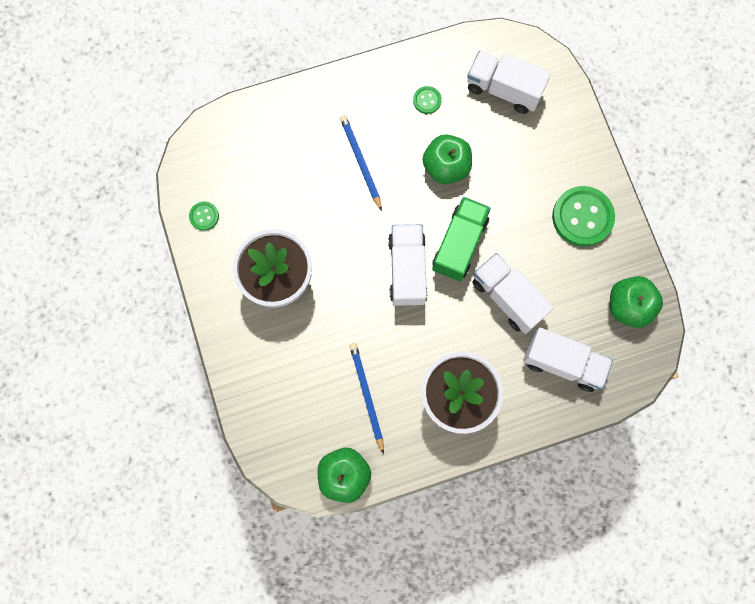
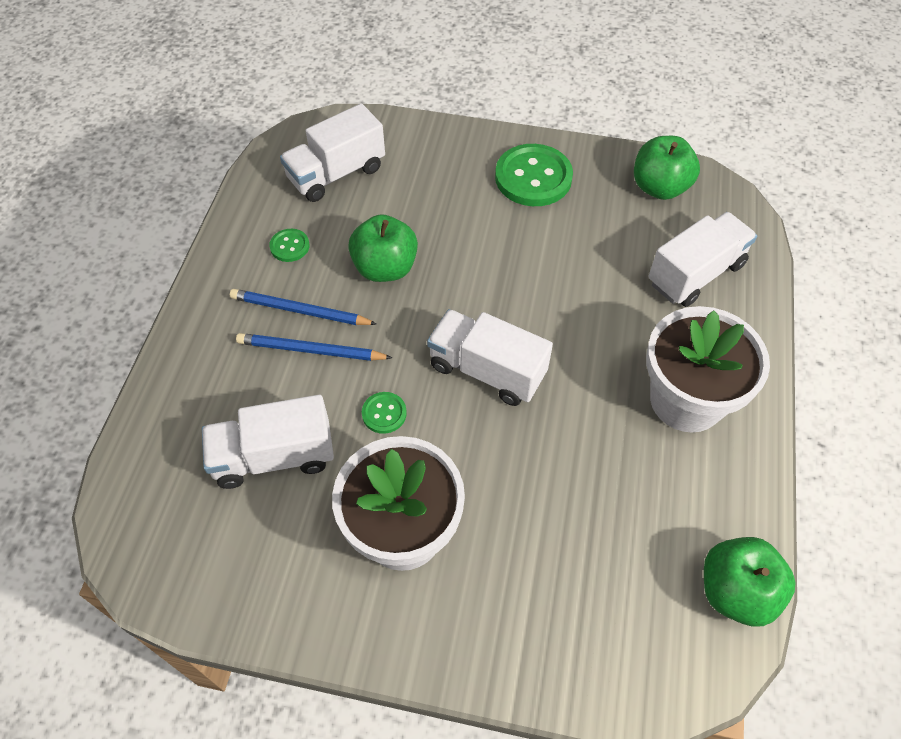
camera: 60 degrees left, 20 degrees down
(204, 216) = (237, 586): green button -> green button (384, 413)
(366, 395) = (632, 503): blue pencil -> blue pencil (300, 311)
(459, 244) = (490, 301): green truck -> none
(507, 297) = (586, 287): white truck -> white truck (274, 456)

